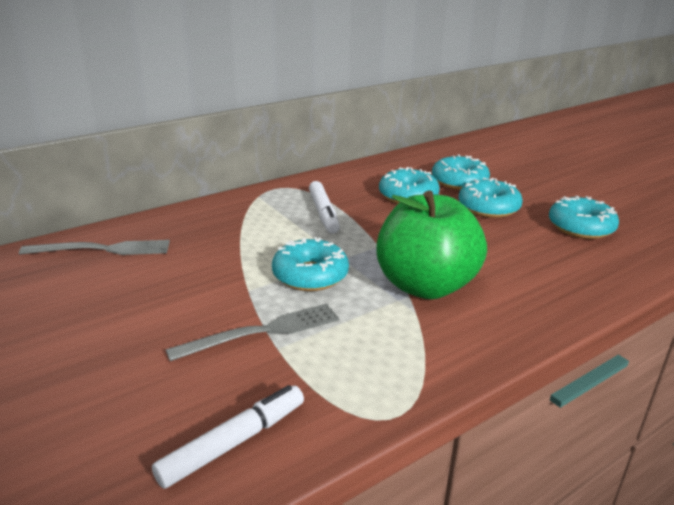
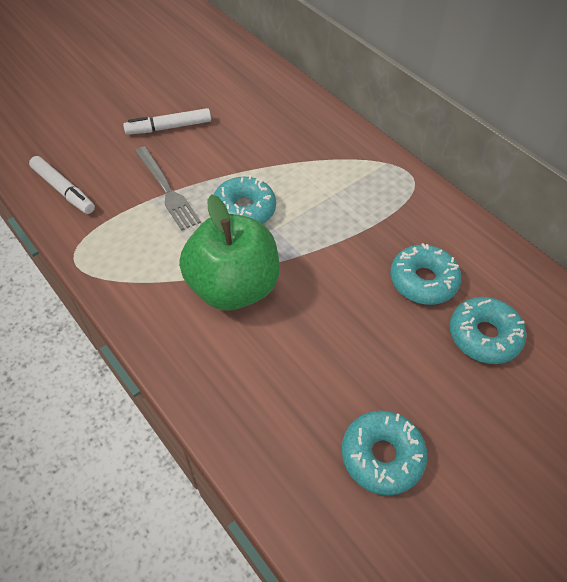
camera: 85 degrees right, 25 degrees up
(102, 249) = (270, 93): grey fork -> none
(323, 213) = (360, 211): white marker -> white marker (169, 127)
(488, 207) = (413, 359): turquoise donut -> none

